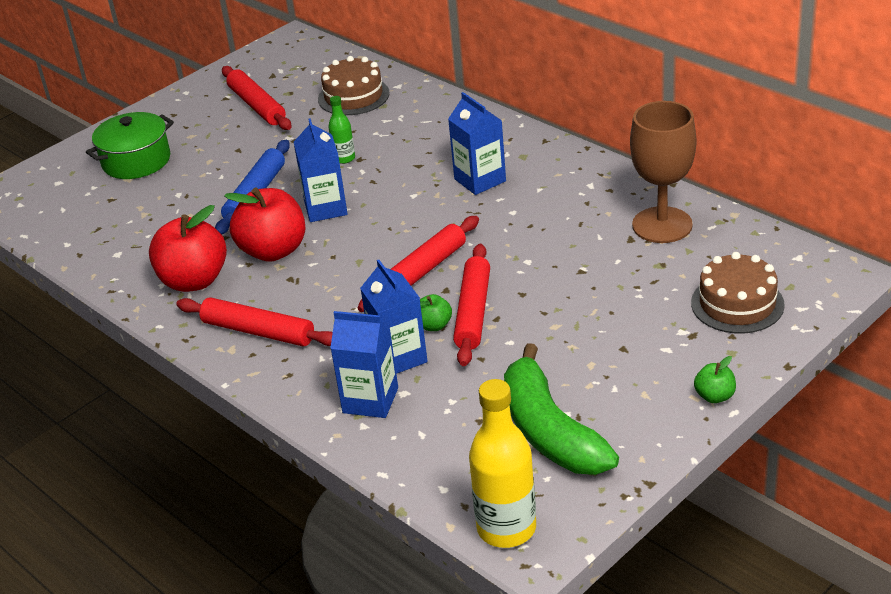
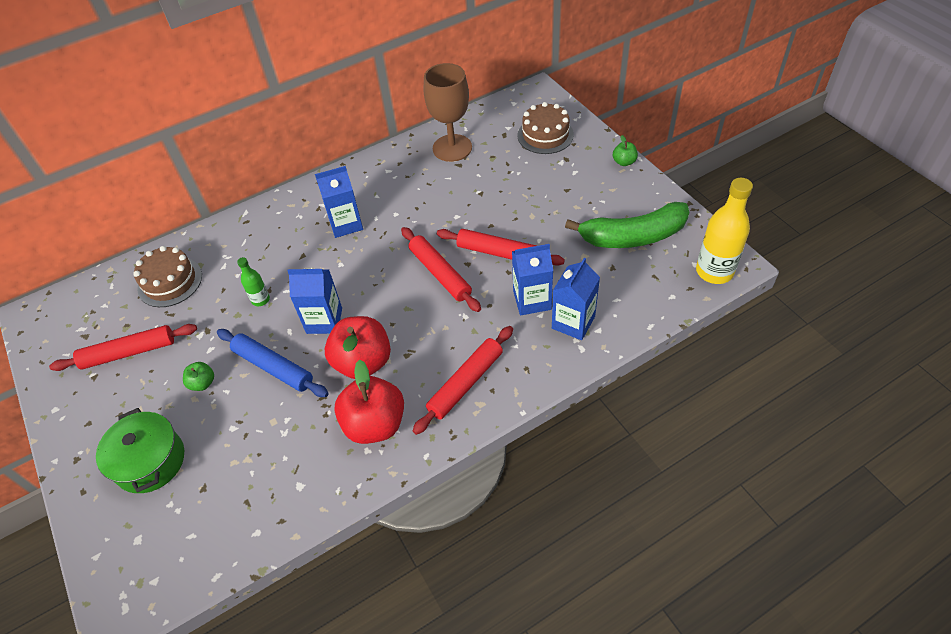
camera: 75 degrees left, 15 degrees up
(434, 325) = (505, 276): green apple -> green apple (203, 383)

